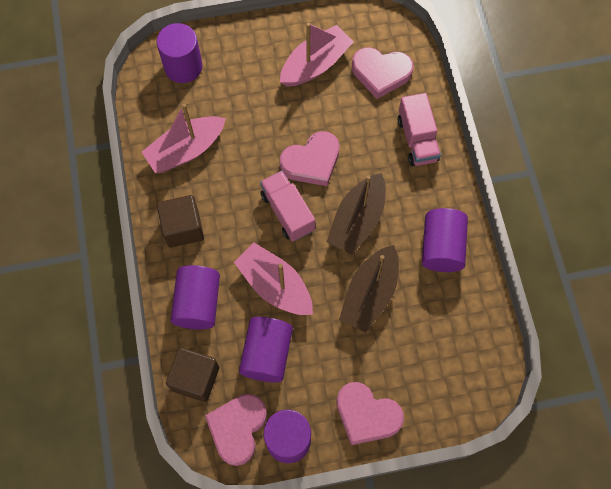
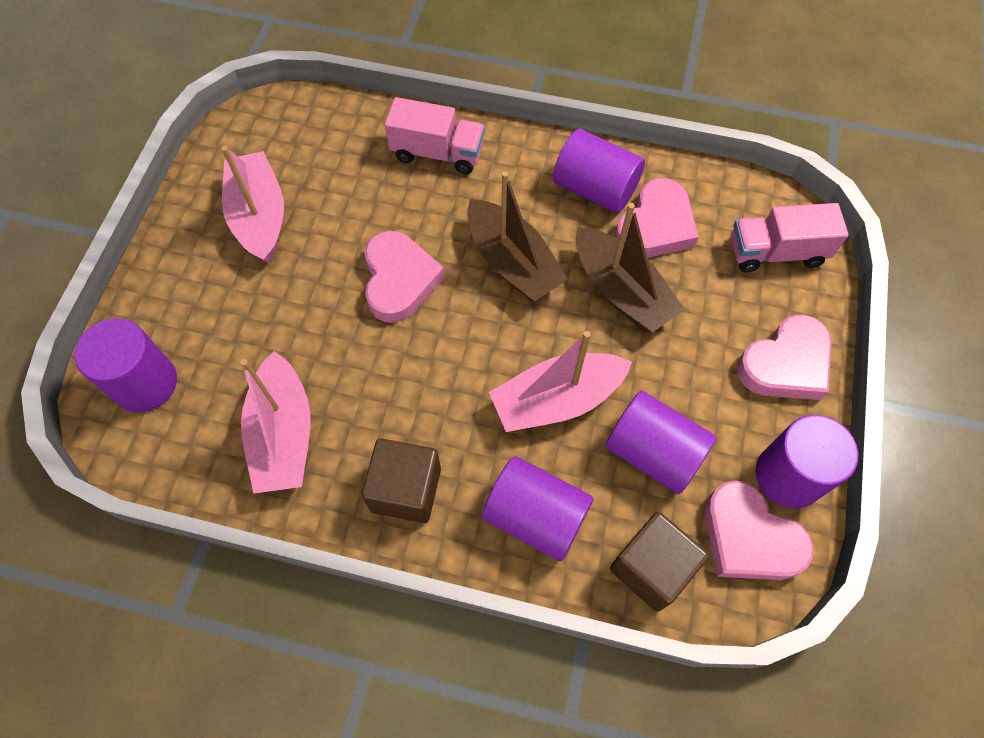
camera: 65 degrees left, 5 degrees down
(287, 212) = (456, 340): pink truck -> pink truck (776, 252)
(381, 73) = (322, 152): pink heart -> pink heart (655, 226)

